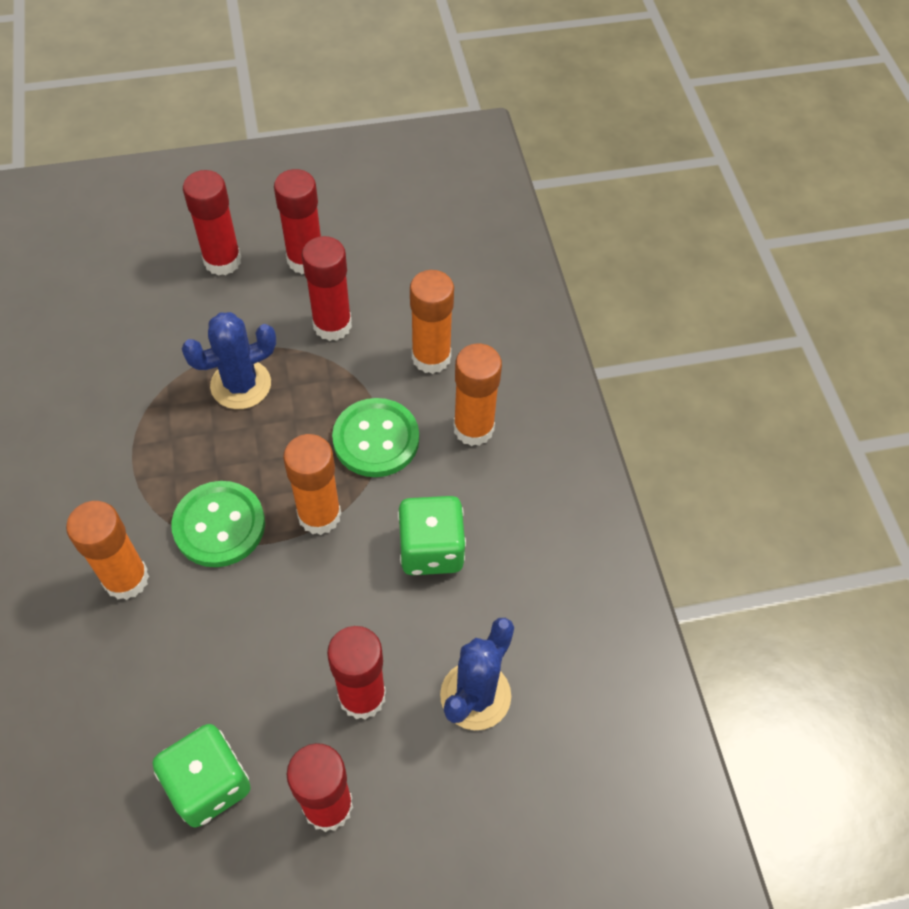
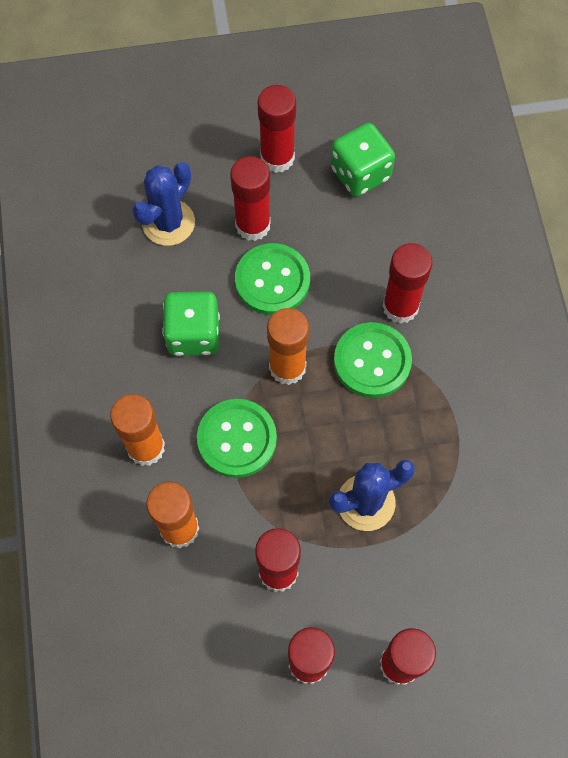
camera: 175 degrees left, 10 degrees up
(126, 579) = (443, 318): orange glue stick -> none
(177, 591) = (400, 307): none -> red glue stick
(336, 620) = (272, 280): none -> green button

